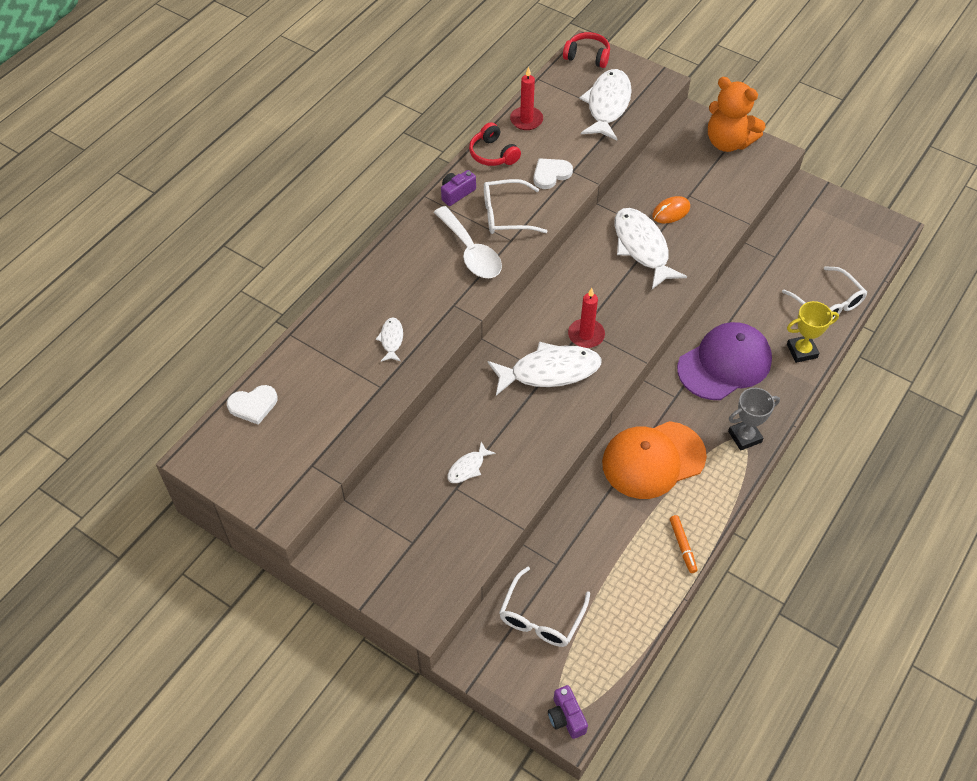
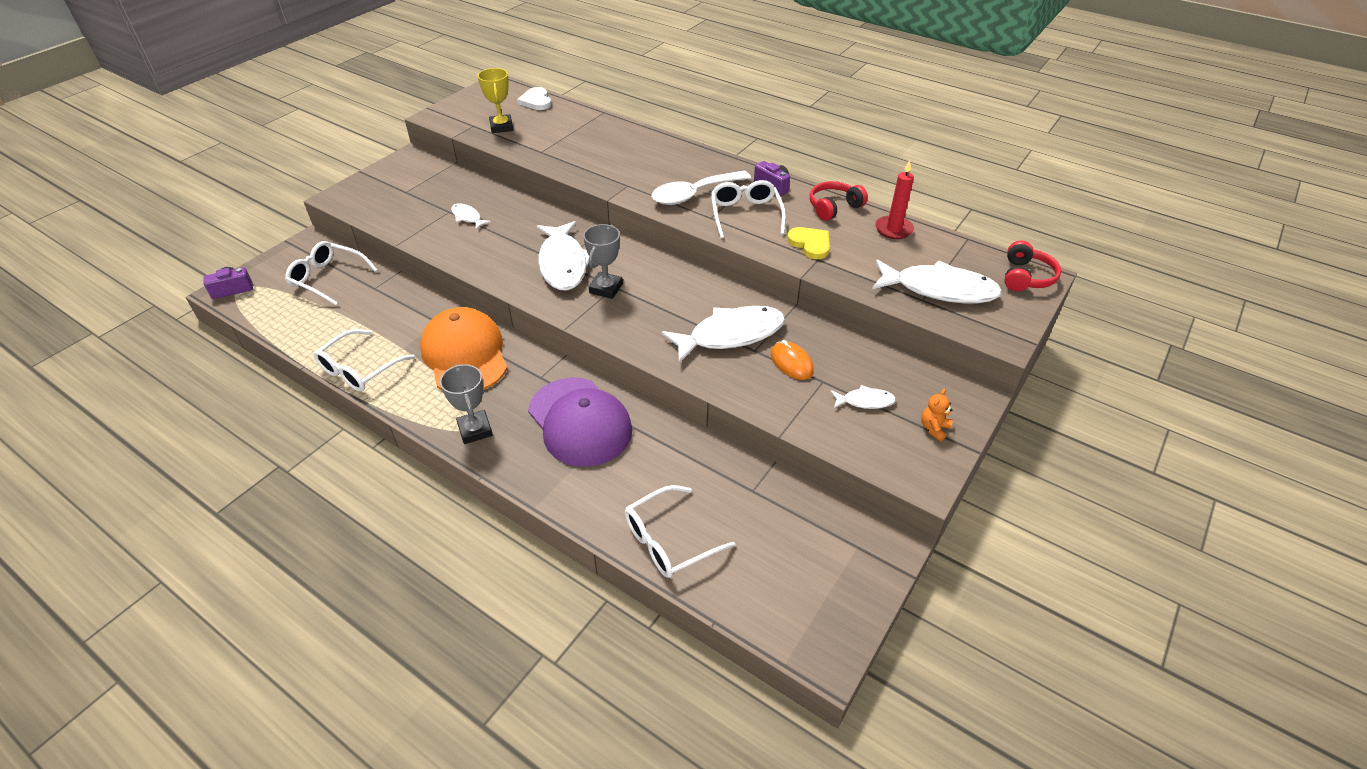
camera: 90 degrees right, 10 degrees down
(391, 339) = (591, 155): white fish -> white fish (865, 401)
(551, 174) = (810, 244): white heart -> yellow heart
(586, 335) = (606, 288): red candle -> grey trophy
(682, 546) = (359, 369): orange marker -> white glasses
(728, 142) = (934, 428): orange teddy bear -> orange teddy bear, size x0.40
(802, 351) = (590, 500): yellow trophy -> yellow trophy (501, 127)

